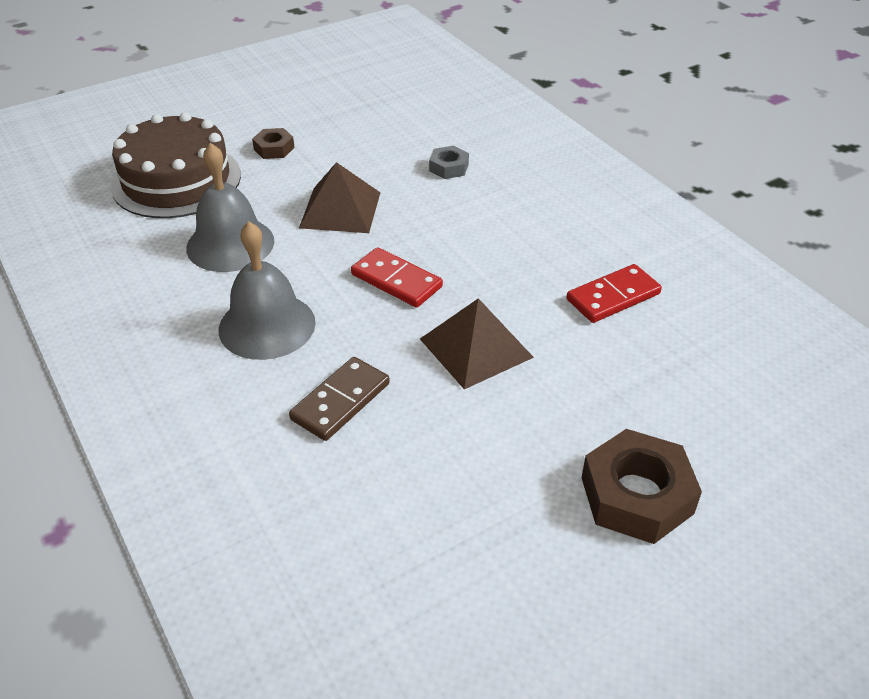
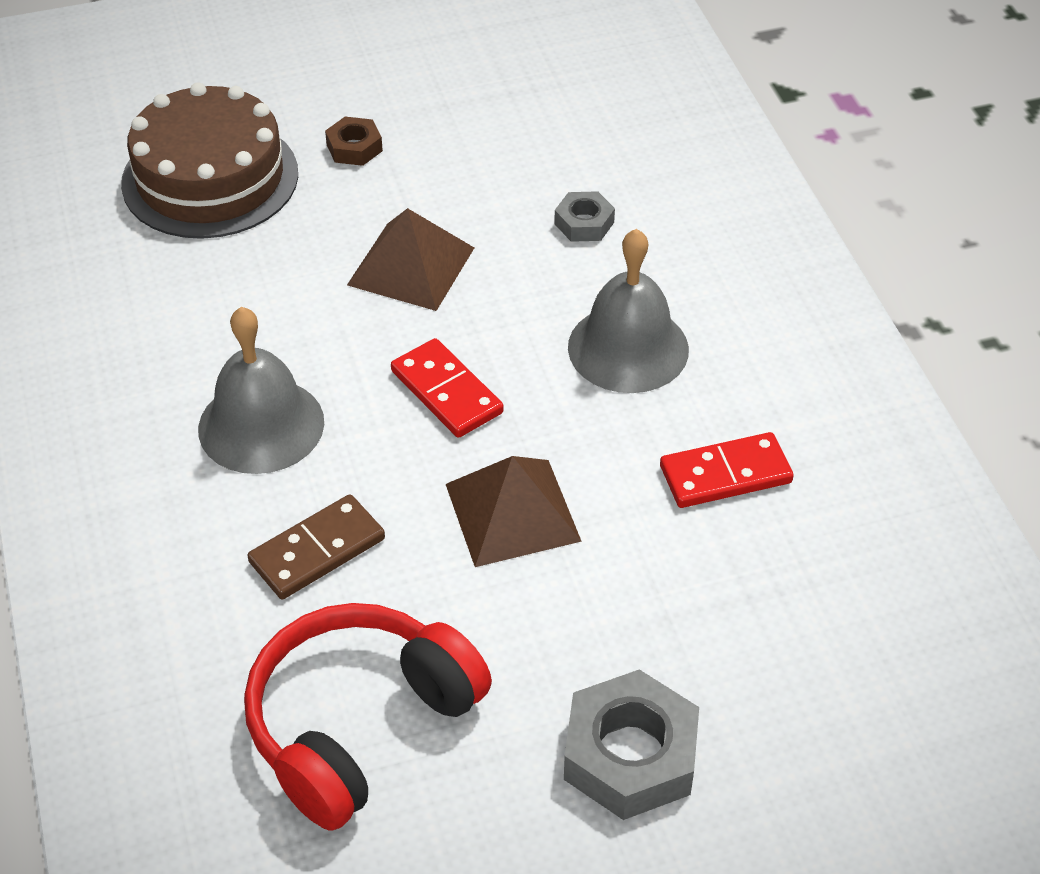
camera: 15 degrees right, 5 degrees up
(230, 244) = (251, 293): grey bell -> grey bell (628, 348)
(421, 519) = (359, 724): none -> red headphones
(636, 495) = (630, 755): brown nut -> grey nut

